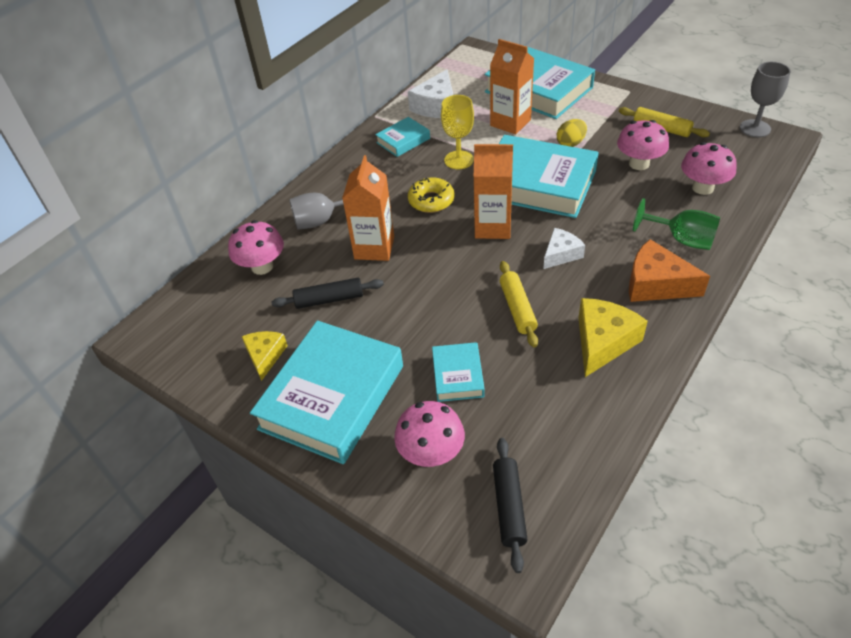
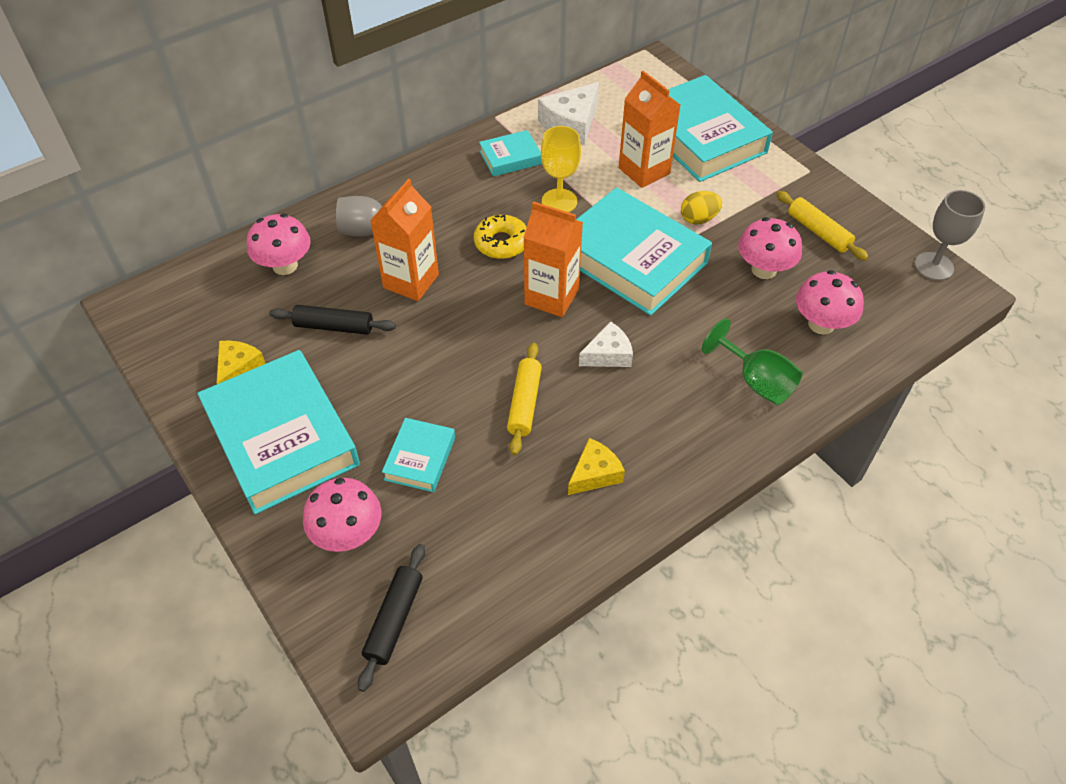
camera: 15 degrees right, 5 degrees up
(332, 397) = (282, 438): turquoise book -> turquoise book turned 75 degrees counterclockwise
(603, 342) = (594, 474): yellow cheese -> yellow cheese, size x0.64
(656, 284) = (694, 426): orange cheese -> none

